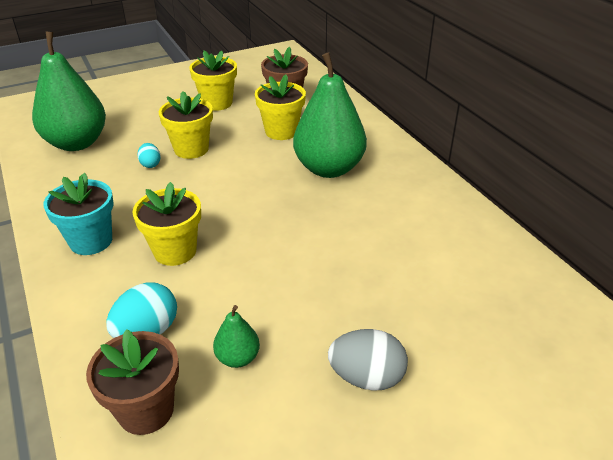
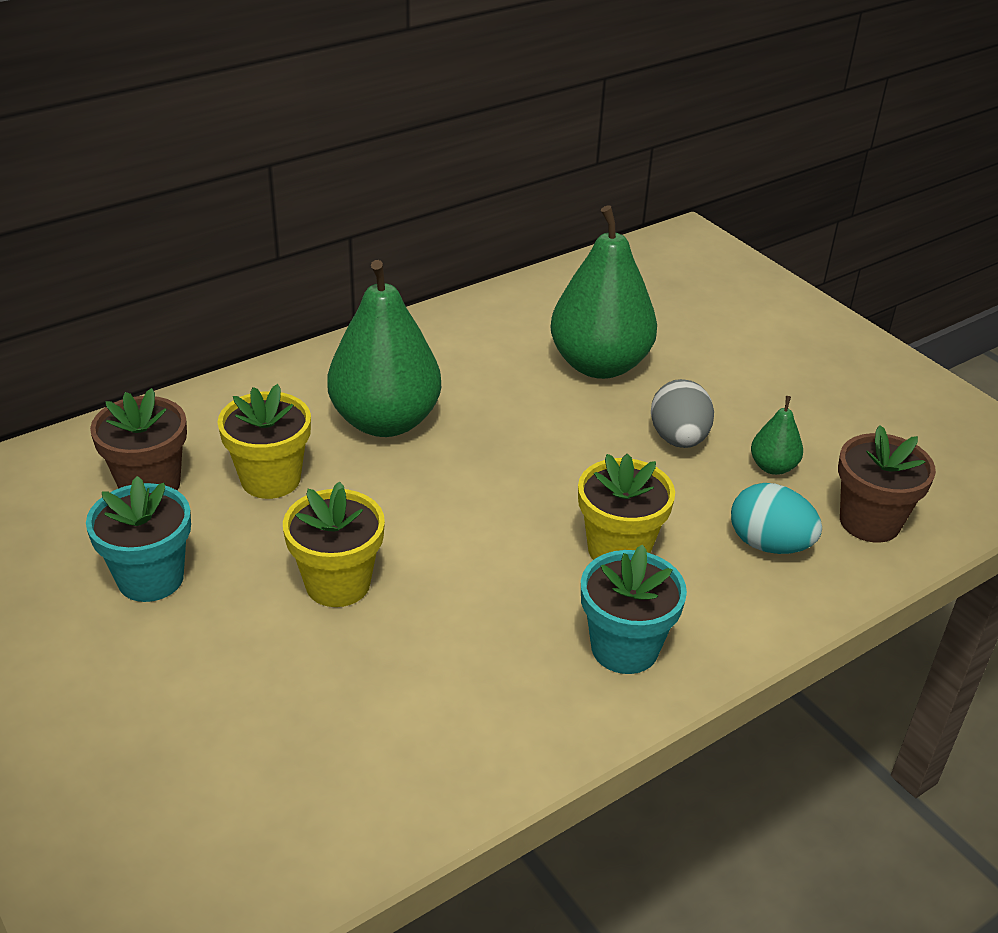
camera: 100 degrees left, 0 degrees up
(77, 143) = (323, 769): green pear -> green pear (599, 365)
(150, 164) = (394, 629): turquoise egg -> none
(217, 103) = (150, 578): yellow flower pot -> turquoise flower pot
(366, 377) = (756, 382): grey egg -> grey egg (678, 439)

